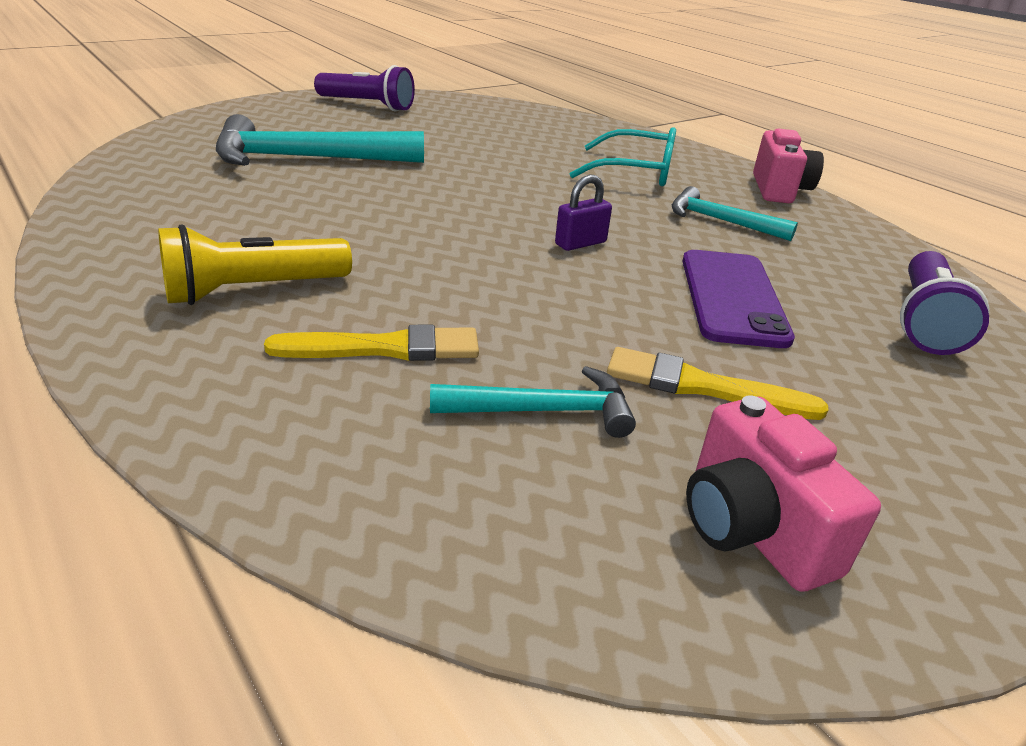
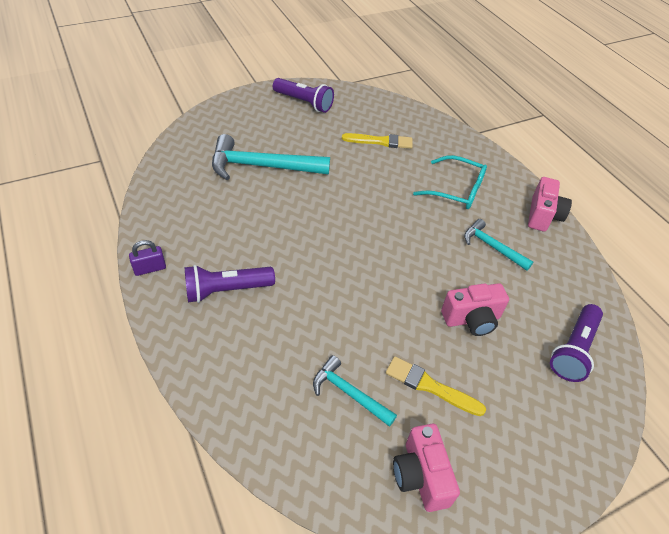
camera: 10 degrees right, 15 degrees up
(253, 291) = (226, 290): yellow flashlight -> purple flashlight
(385, 348) = (284, 341): yellow brush -> yellow brush (380, 141)
(543, 411) = (349, 393): turquoise hammer -> turquoise hammer turned 150 degrees counterclockwise
(580, 243) = (402, 263): purple padlock -> purple padlock (150, 268)
(732, 298) = (472, 319): purple phone -> pink camera

